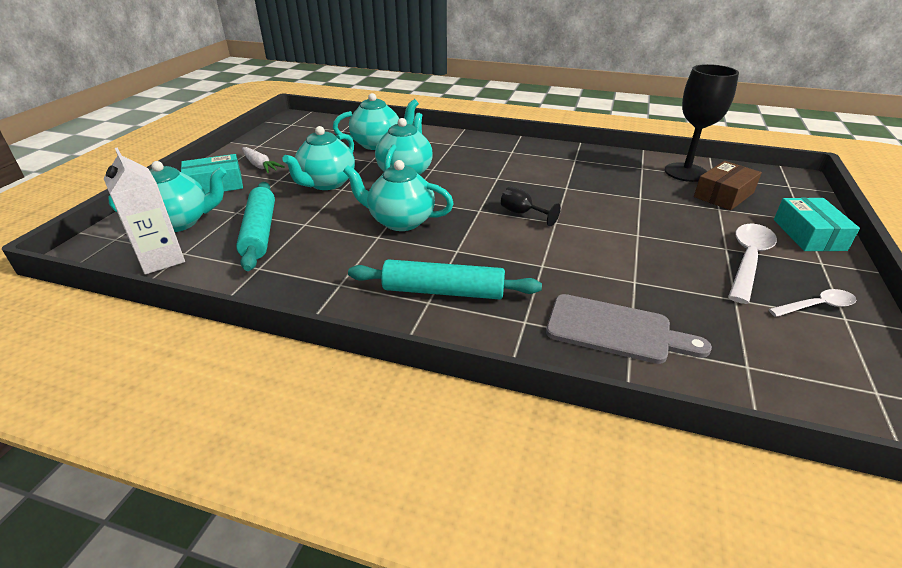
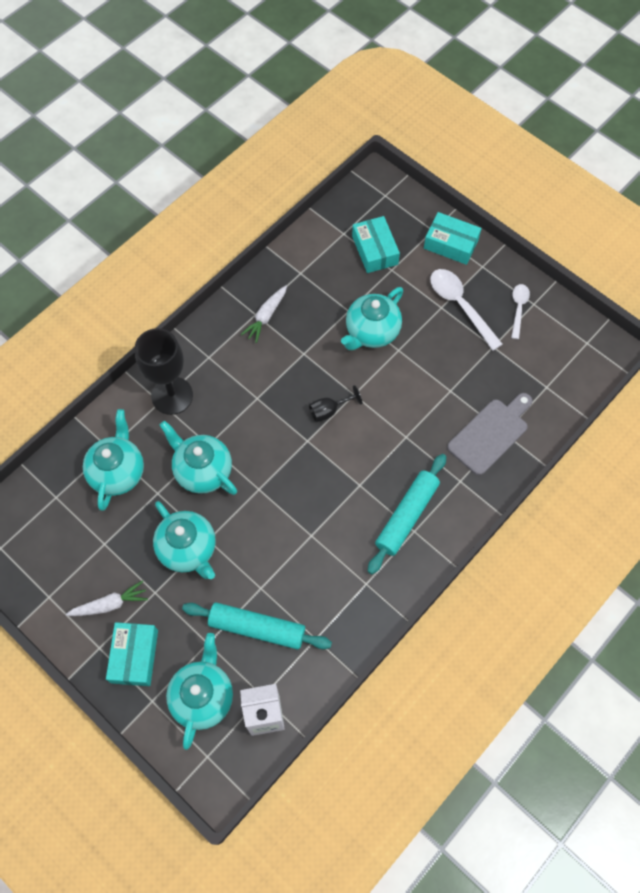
camera: 65 degrees left, 30 degrees up
(400, 221) = (294, 509): turquoise teapot -> turquoise teapot (371, 332)
(579, 164) = (266, 316): none -> white carrot
(685, 172) = (326, 247): black goblet -> black goblet (172, 395)
(723, 195) = (375, 250): brown box -> turquoise box

